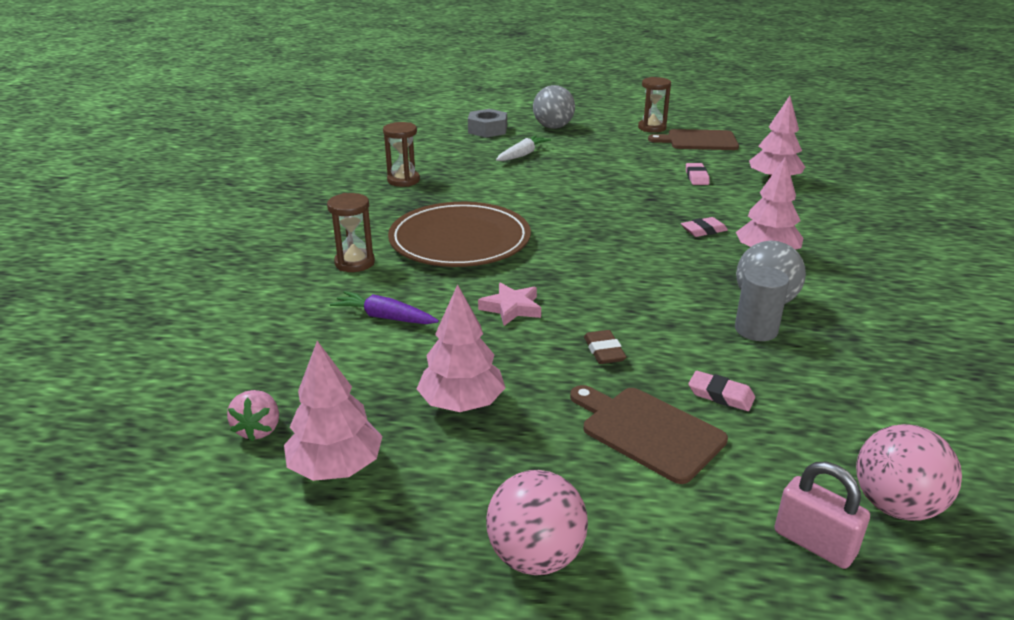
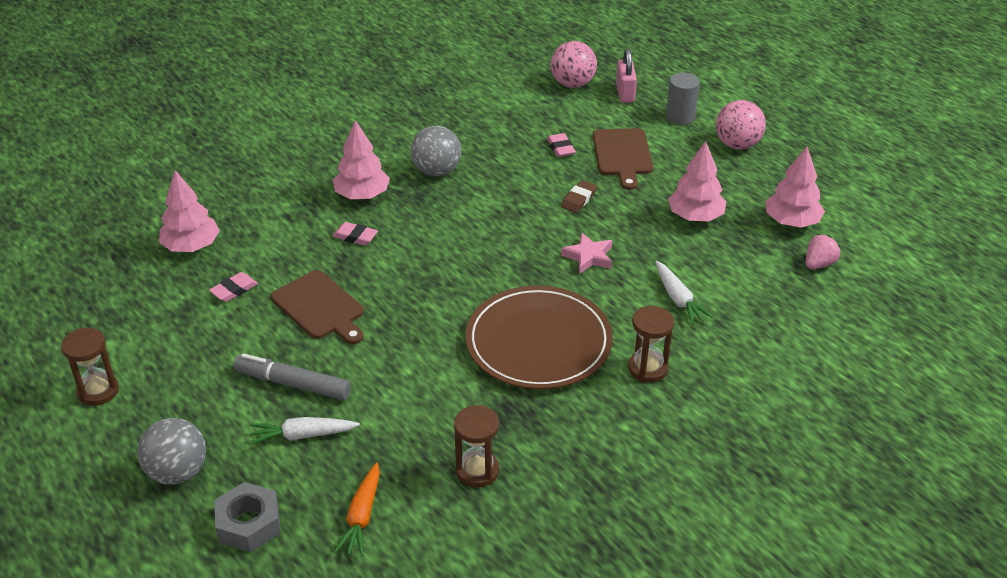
camera: 135 degrees left, 10 degrees up
(385, 317) = (678, 299): purple carrot -> white carrot
(438, 149) = (362, 516): none -> orange carrot
(569, 165) = (293, 384): none -> grey marker
(698, 141) = (113, 336): brown cutting board -> brown cutting board (320, 307)
(756, 330) = (477, 162): grey cylinder -> grey cylinder (680, 117)

